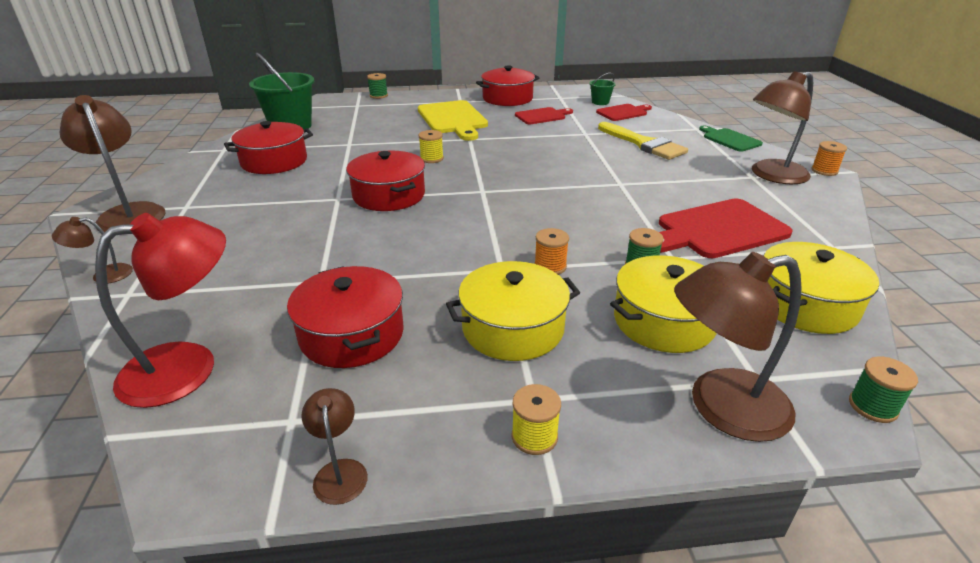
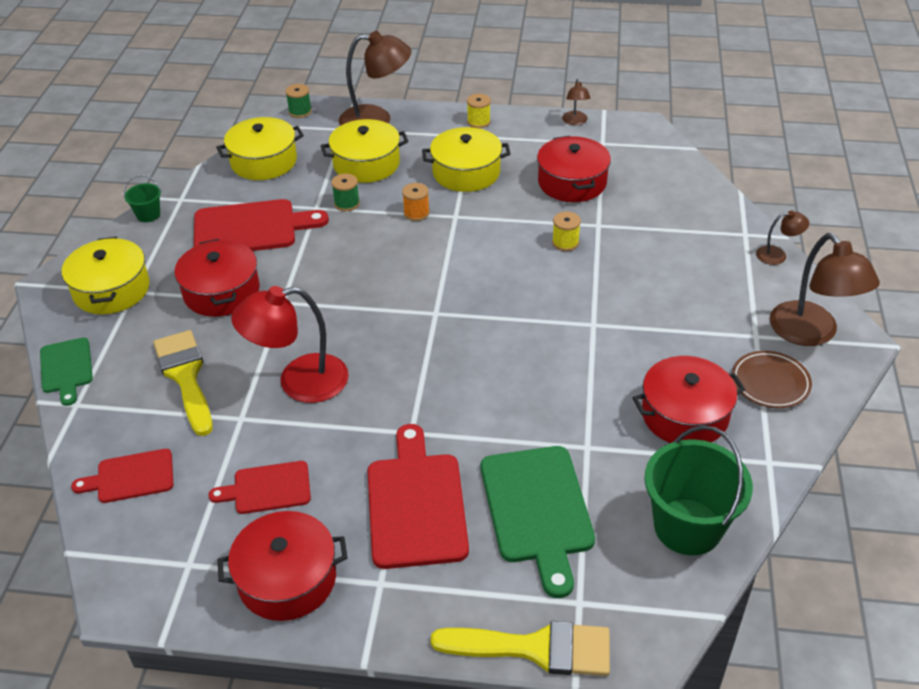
camera: 165 degrees left, 10 degrees up
(188, 367) = (671, 176): red lamp -> red lamp (299, 382)
(194, 182) = (770, 383): none -> brown plate
(378, 96) = (535, 648): green spool -> yellow brush
(381, 123) = (537, 510): none -> green cutting board
(389, 195) = (537, 321): red pot -> red pot (221, 292)
(431, 158) = (476, 387): yellow spool -> yellow spool (565, 243)
(453, 119) = (416, 504): yellow cutting board -> red cutting board
(600, 102) = (134, 527): green bucket -> green bucket (148, 215)
(771, 175) = (111, 290): brown lamp -> yellow pot
(824, 171) = (46, 288): orange spool -> none

